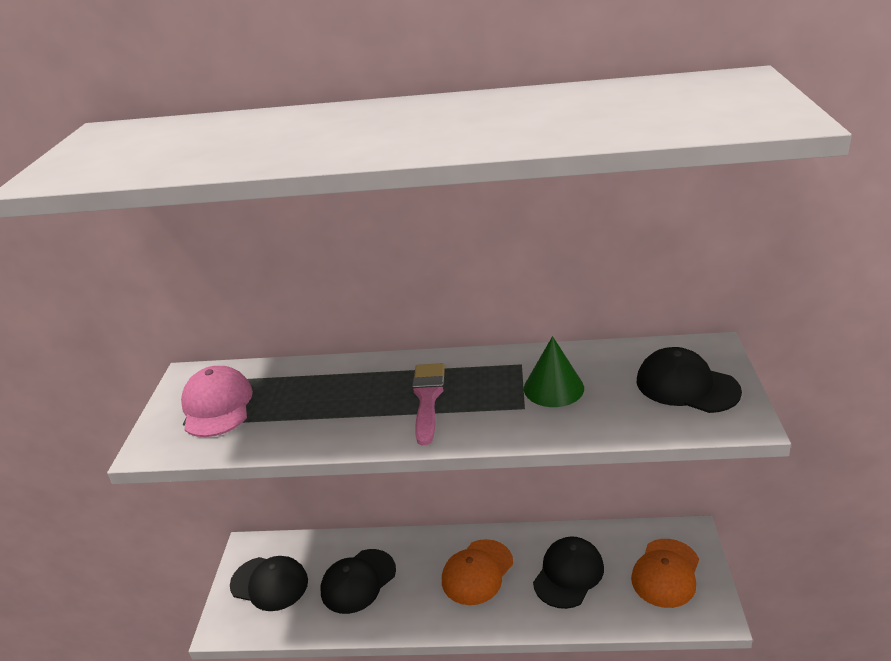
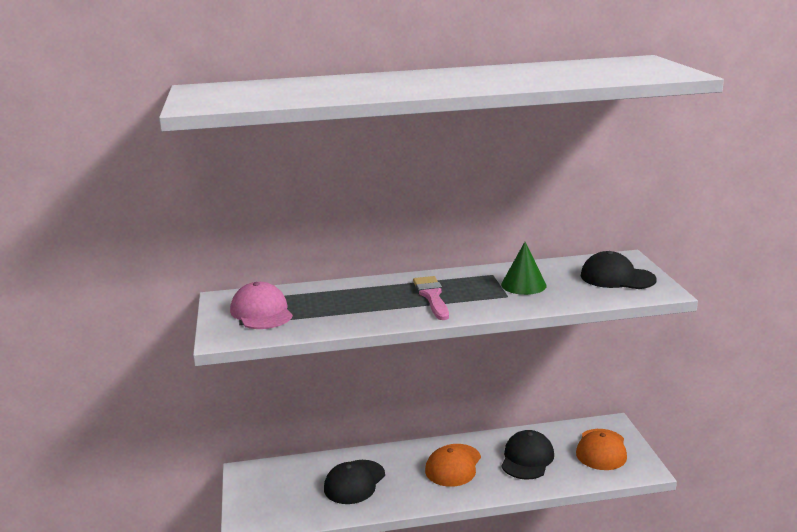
camera: 15 degrees left, 10 degrees down
(269, 583) = (275, 492): black cap -> none

